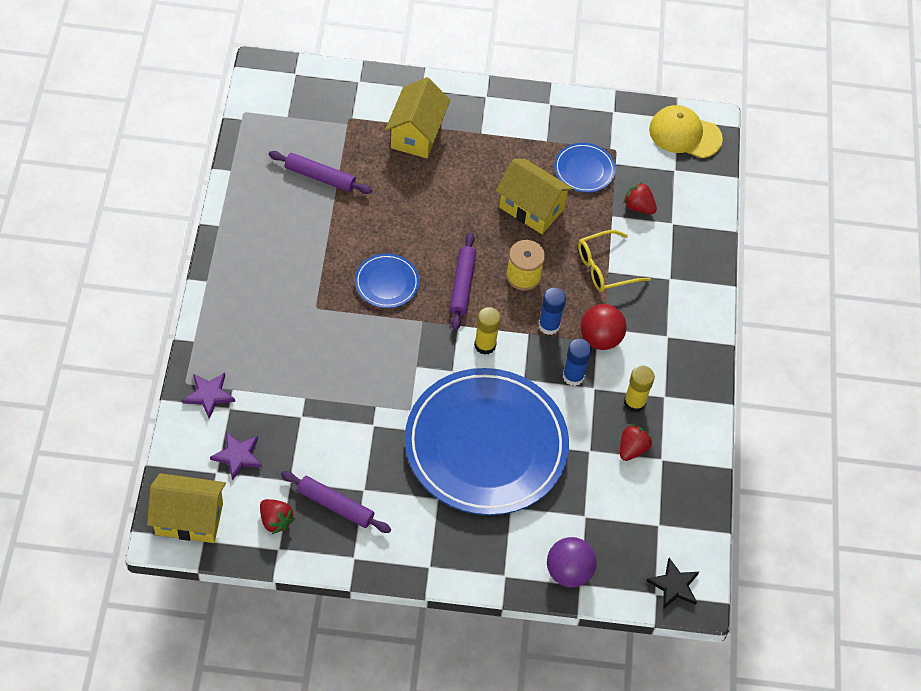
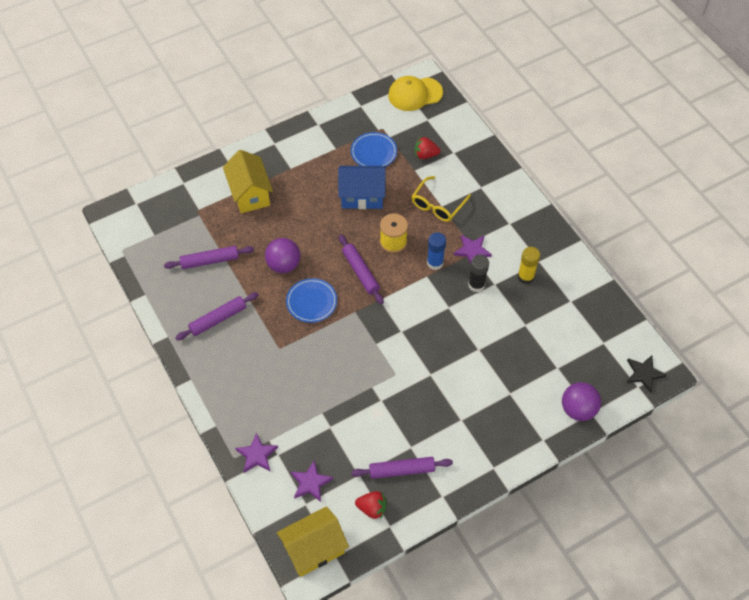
camera: 30 degrees left, 0 degrees up
(280, 240) = (218, 319): none -> purple rolling pin
(390, 228) = (284, 265): none -> purple ball
(485, 345) = (407, 301): yellow glue stick -> none
(486, 445) = (461, 364): blue plate -> none
(531, 208) = (362, 196): yellow house -> blue house
(573, 376) = (476, 285): blue glue stick -> black glue stick
(600, 338) = (472, 251): red ball -> purple star
(632, 449) = (548, 306): red strawberry -> none

